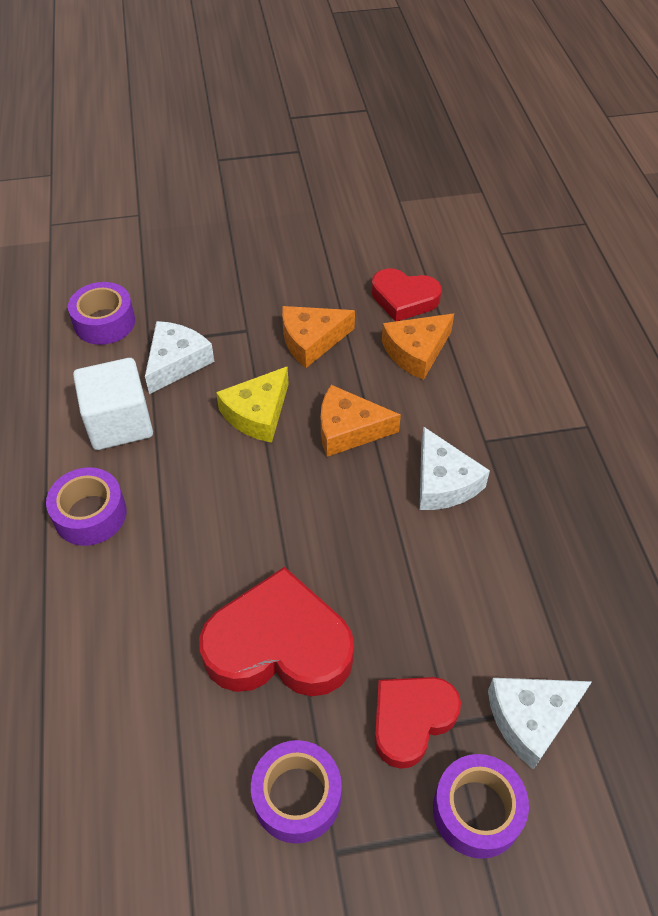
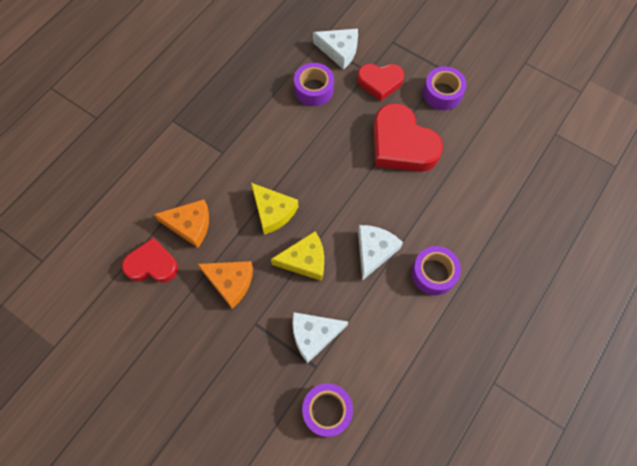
camera: 135 degrees left, 15 degrees up
(119, 423) = (378, 319): white cube -> none
(348, 429) = (273, 212): orange cheese -> yellow cheese
(404, 299) = (152, 264): red heart -> red heart turned 60 degrees counterclockwise
(443, 482) = (264, 150): white cheese -> white cheese (374, 251)
(477, 810) = (387, 44): purple tape -> purple tape (314, 89)

